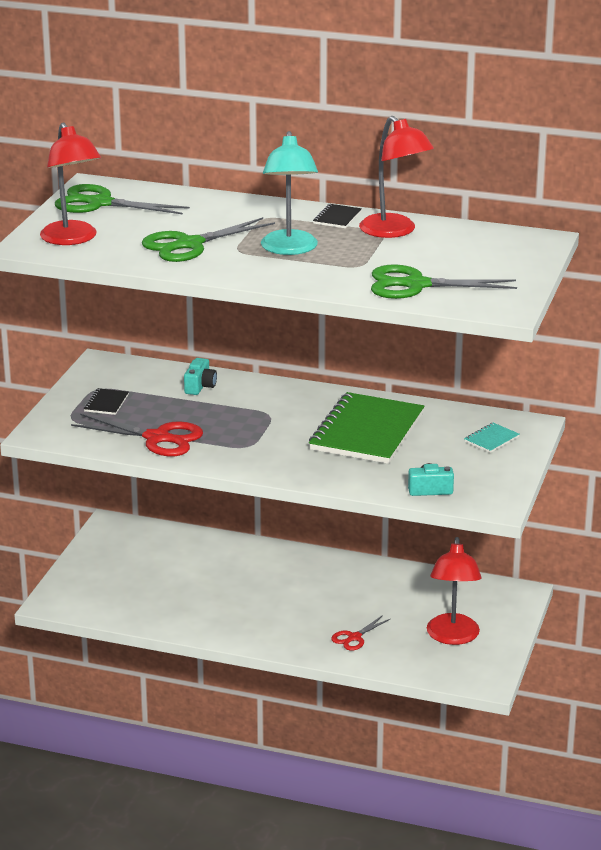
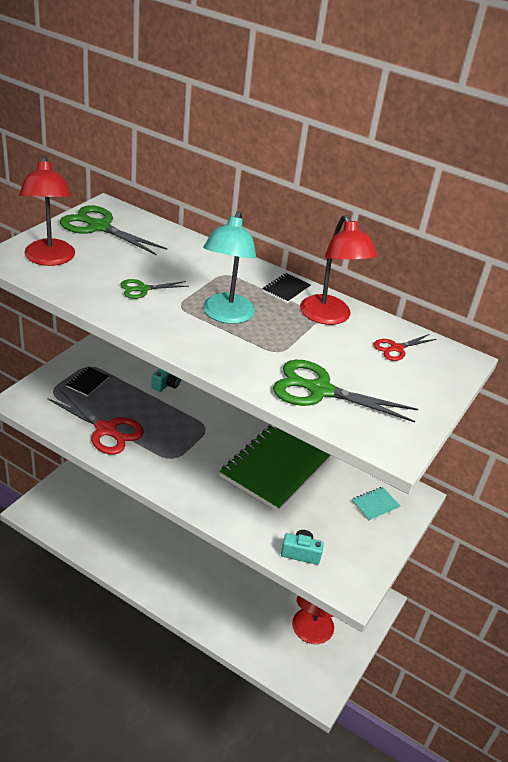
camera: 10 degrees right, 10 degrees up
(189, 244) = (142, 289): green scissors -> green scissors, size x0.54
(354, 637) = (234, 612): red scissors -> red scissors (396, 348)

